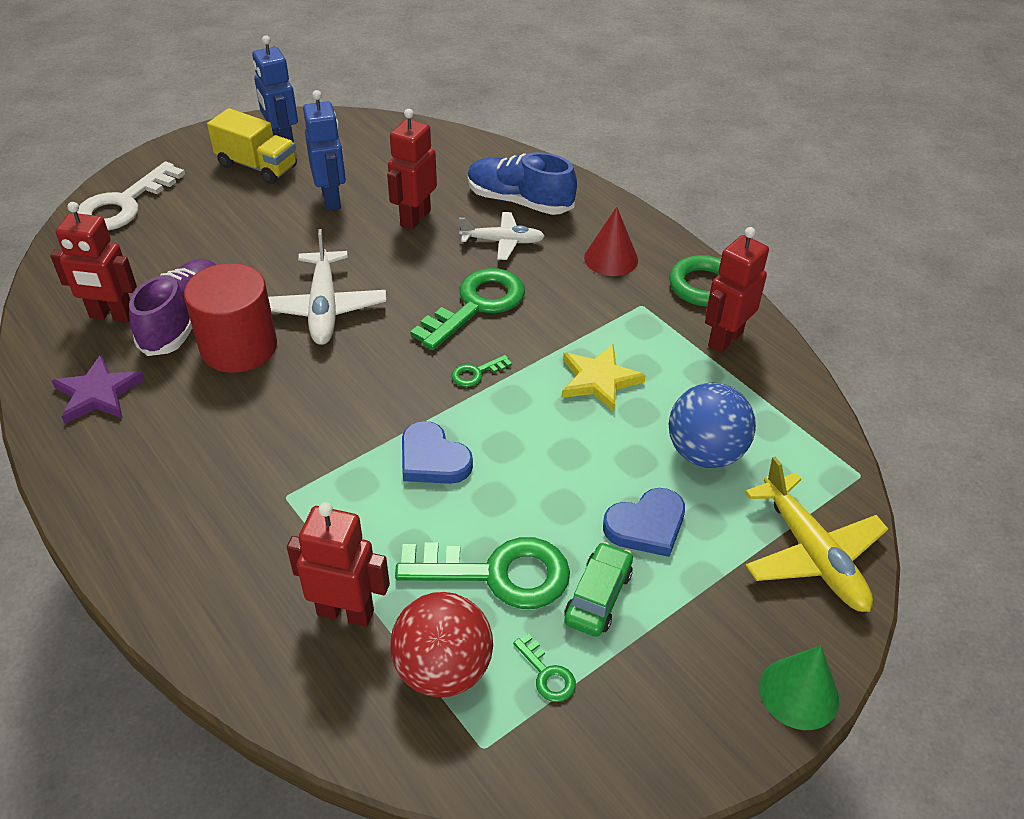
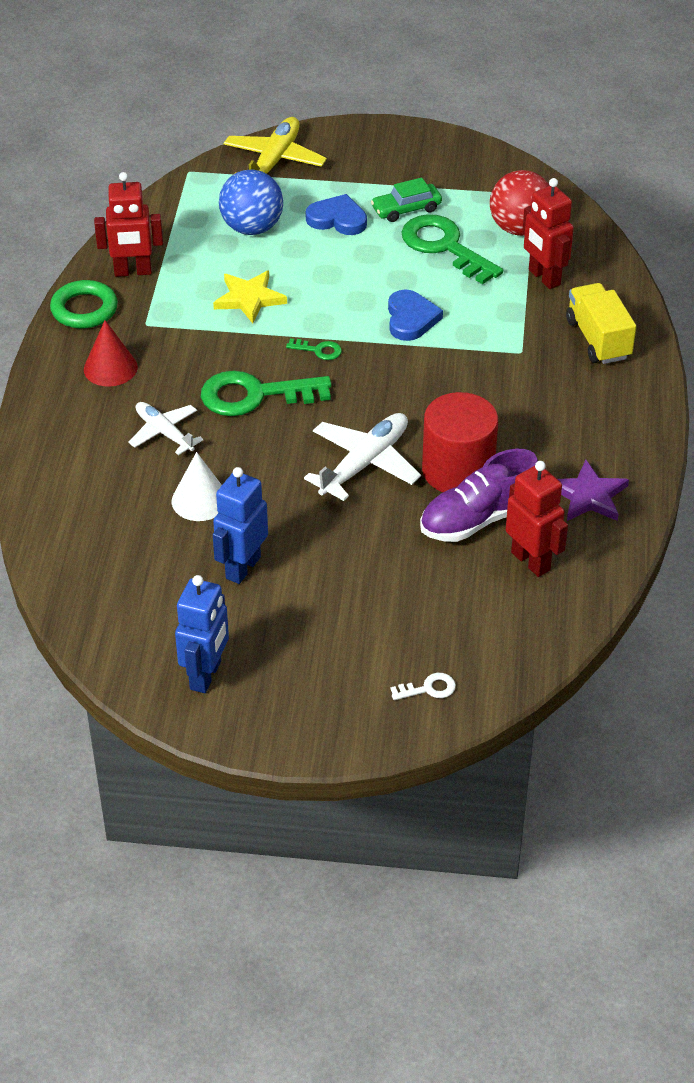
camera: 135 degrees left, 0 degrees up
(124, 204) = (428, 689): white key -> white key, size x0.44
(257, 166) = (264, 657): yellow truck -> yellow truck (598, 339)
(415, 218) = (200, 500): red robot -> white cone
(519, 201) = (98, 460): blue shoe -> none
(547, 674) = (471, 199): green key -> none
(799, 693) = (366, 130): green cone -> none

